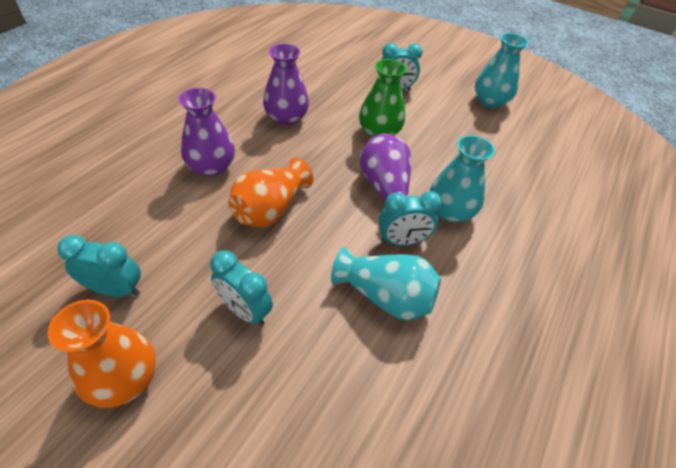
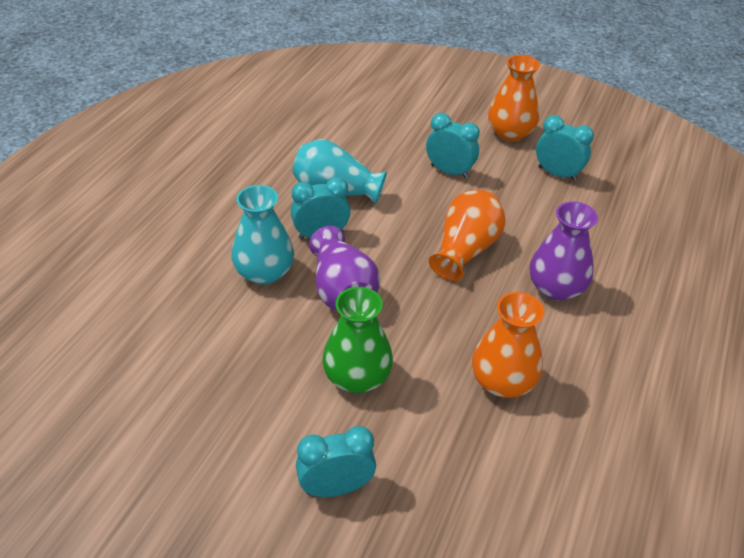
camera: 175 degrees right, 5 degrees down
(116, 290) = (557, 174): turquoise clock -> turquoise clock turned 150 degrees counterclockwise
(286, 118) = (502, 381): purple vase -> orange vase
(490, 101) = (149, 491): turquoise vase -> none

